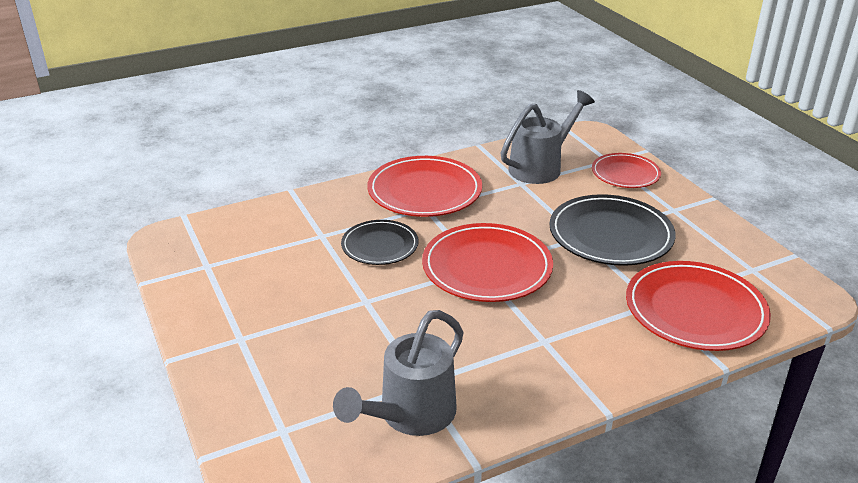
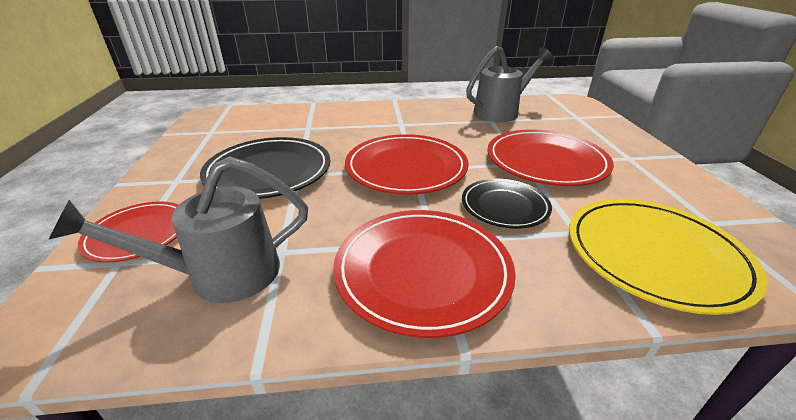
camera: 160 degrees left, 0 degrees up
(269, 230) = (654, 255): none -> yellow plate
(695, 310) = (288, 121): red plate -> red plate (546, 161)

